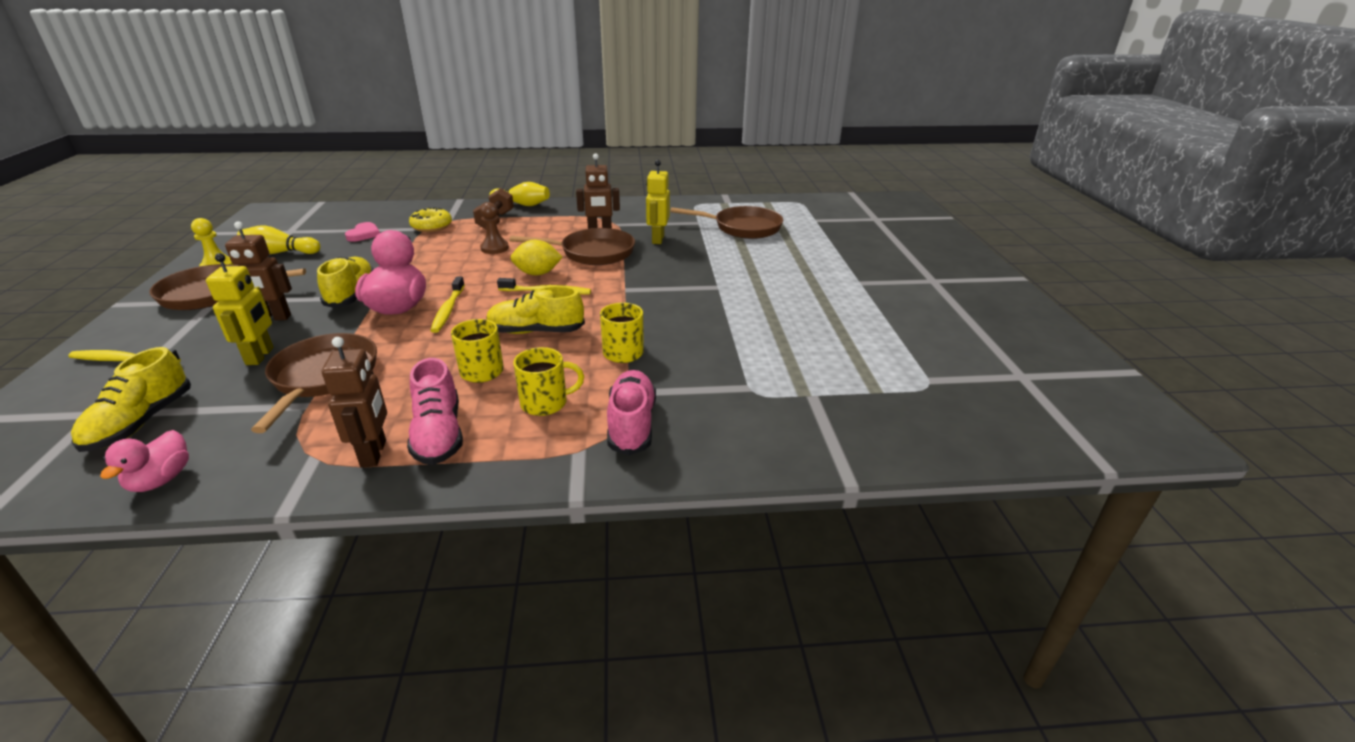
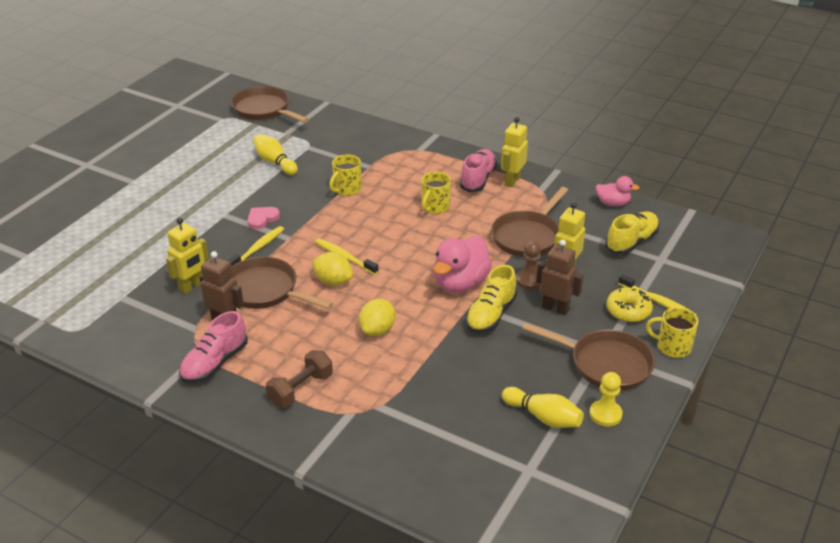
camera: 145 degrees left, 5 degrees up
(161, 480) = (613, 203): pink duck -> pink duck turned 60 degrees clockwise
(364, 234) = (449, 421): pink heart -> pink heart (262, 219)
(374, 453) = (512, 181): brown robot -> yellow robot
(432, 226) = (373, 407): yellow donut -> yellow donut (628, 311)
(448, 310) = (426, 266): yellow toothbrush -> yellow toothbrush (257, 248)
(462, 258) = (377, 330): none -> yellow lemon
(494, 248) = (339, 335): brown pawn -> brown pawn (529, 280)
(522, 204) = (243, 417): yellow bowling pin -> yellow bowling pin (275, 162)
(536, 331) = (382, 223): yellow shoe -> none
(545, 403) = (416, 176): yellow mug -> yellow mug (672, 347)
(631, 424) = (385, 151): pink shoe -> pink shoe (214, 363)
(743, 228) = (101, 271): brown pan -> brown pan (264, 110)

